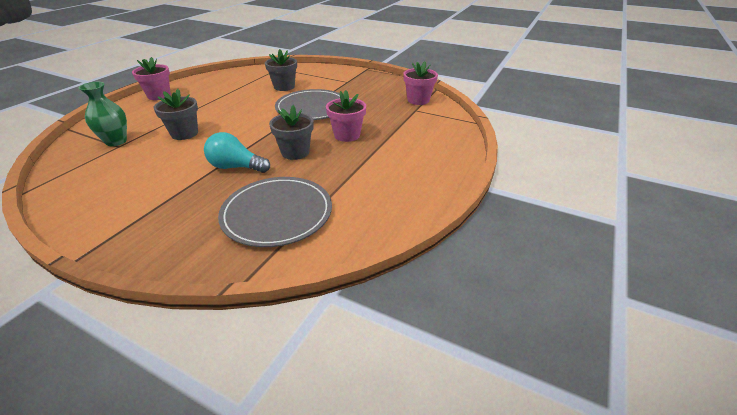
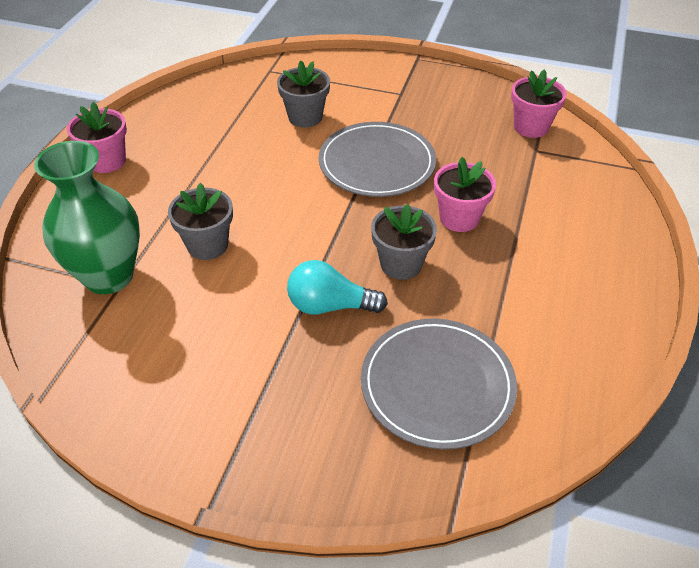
camera: 10 degrees left, 10 degrees up
(116, 141) = (108, 276): green vase -> green vase, size x1.60

